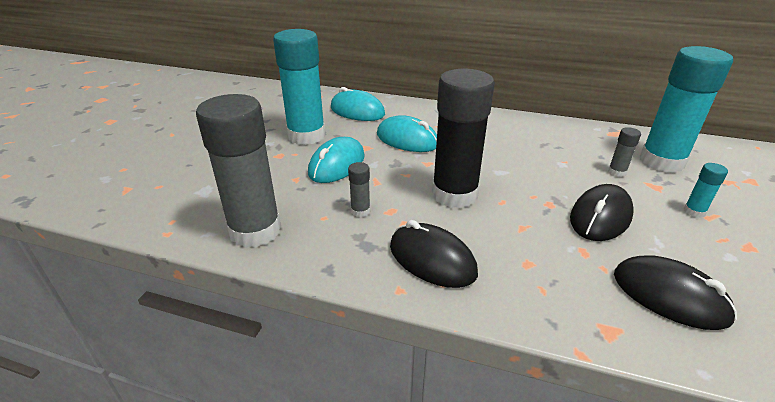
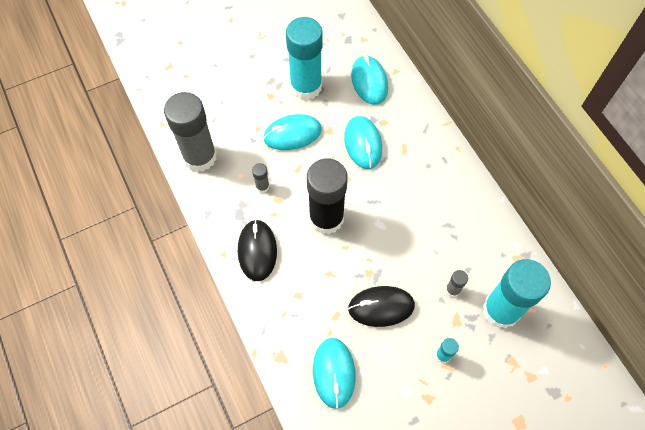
camera: 45 degrees right, 30 degrees up
(669, 296) = (334, 373): black mouse -> turquoise mouse

